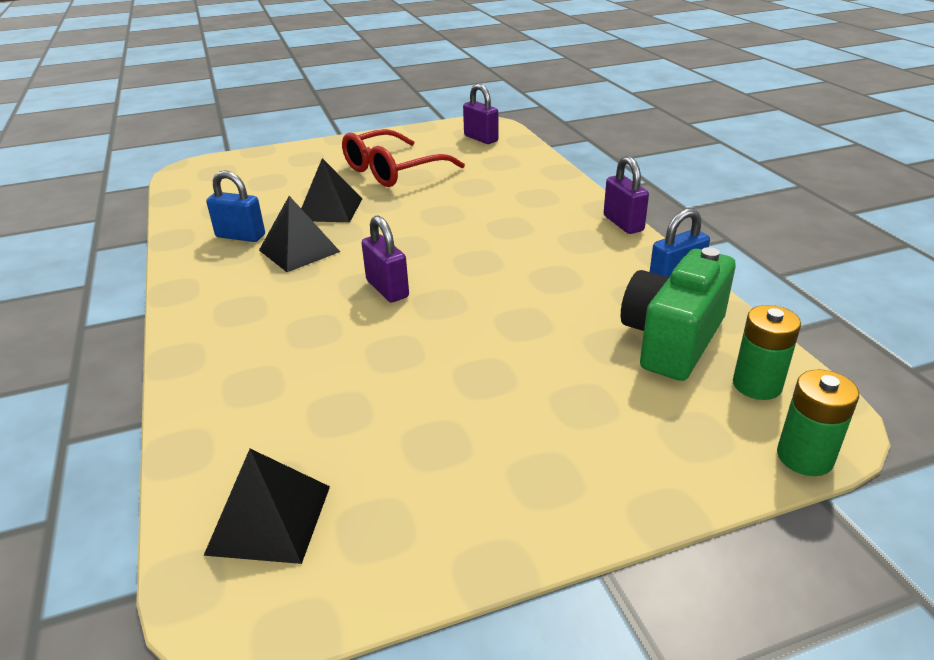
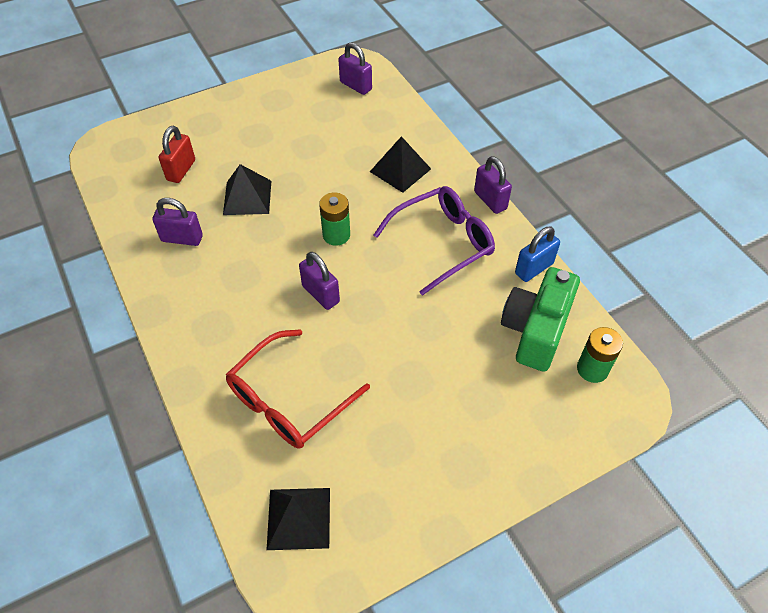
camera: 10 degrees left, 20 degrees up
(240, 236) = (182, 238): blue padlock -> purple padlock
(265, 187) = (181, 170): none -> red padlock
(299, 251) = (237, 253): black pyramid -> black pyramid (400, 170)
(393, 171) = (288, 139): red glasses -> red glasses (289, 400)
(556, 254) = (443, 243): none -> purple glasses
(804, 457) = (621, 429): green battery -> green battery (336, 235)

